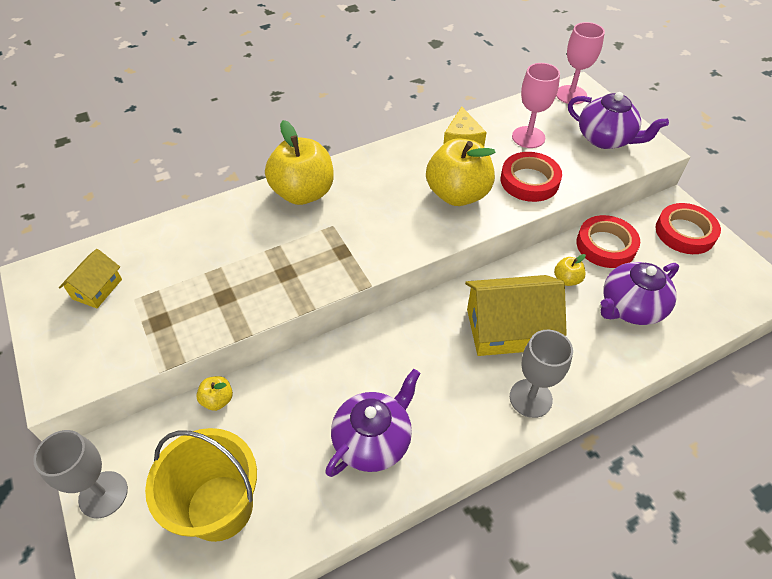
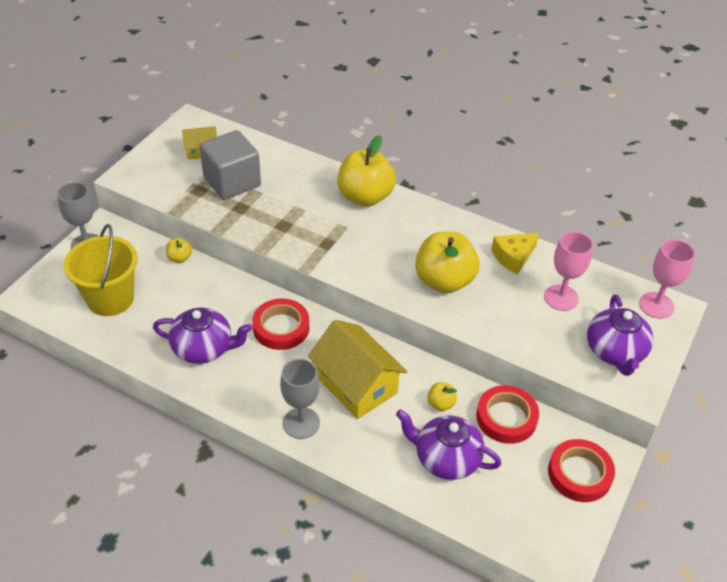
camera: 55 degrees right, 5 degrees down
(177, 285) = (232, 182): none -> grey cube
(529, 181) = (503, 319): red tape -> red tape (281, 328)

